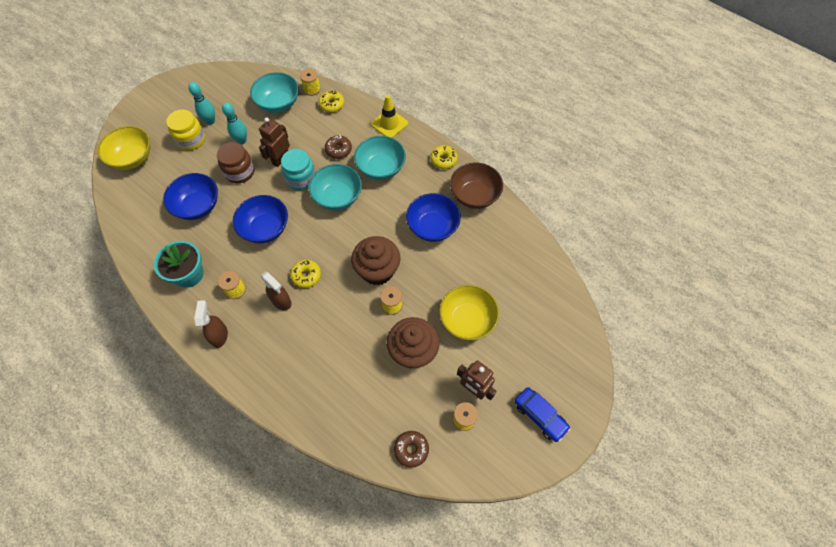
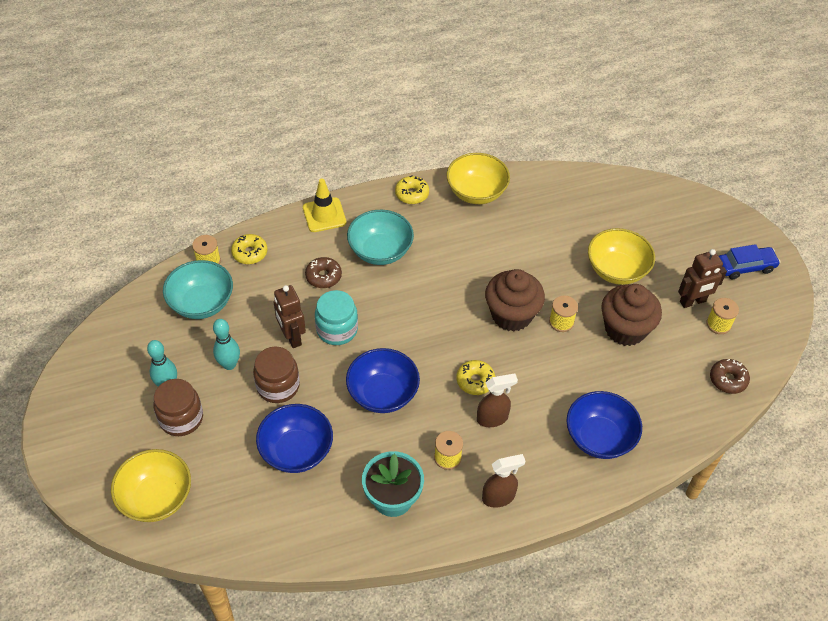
camera: 60 degrees left, 10 degrees down
(191, 140) = (181, 418): yellow jar -> brown jar
(219, 335) = (498, 497): brown spray bottle -> brown spray bottle turned 135 degrees clockwise
(337, 197) = (390, 307): turquoise bowl -> none
(432, 227) = (490, 244): blue bowl -> blue bowl (599, 437)
(474, 195) = (476, 192): brown bowl -> yellow bowl

